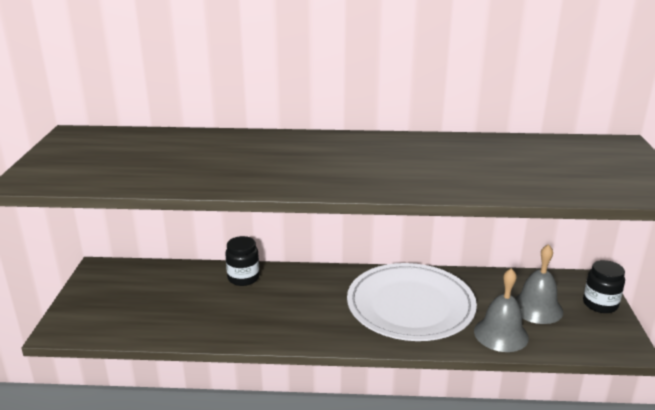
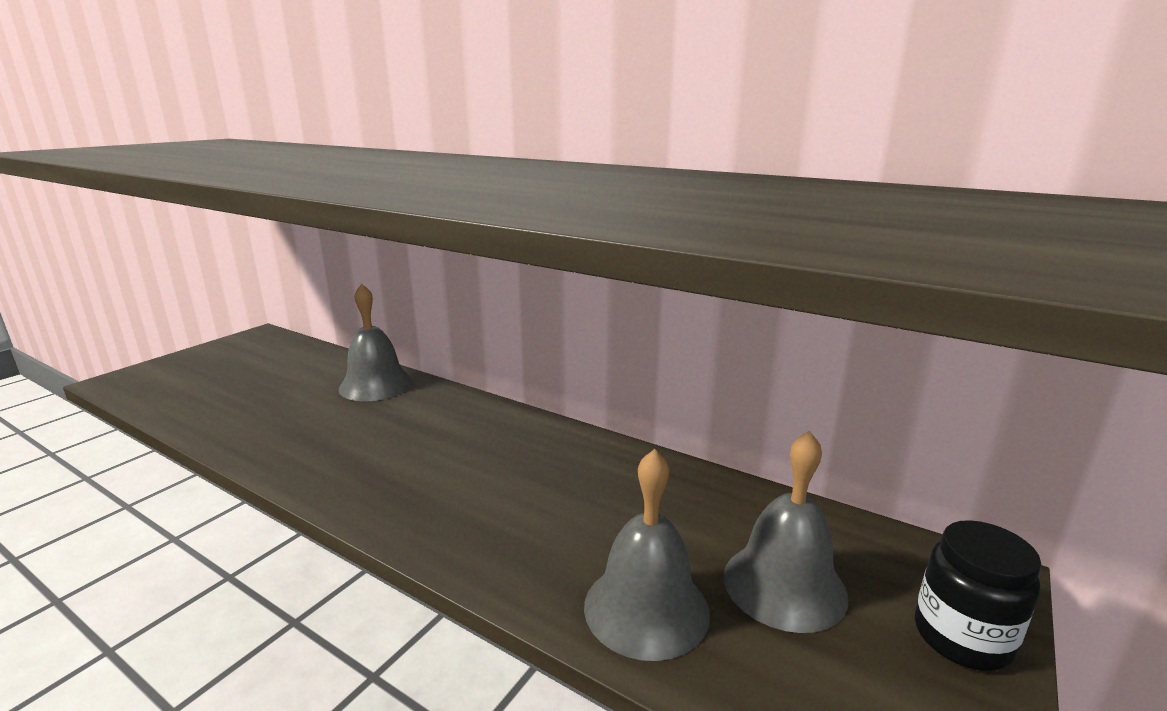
camera: 30 degrees right, 5 degrees down
(243, 278) = (376, 385): black jar -> grey bell
(410, 306) = (540, 493): white plate -> none

